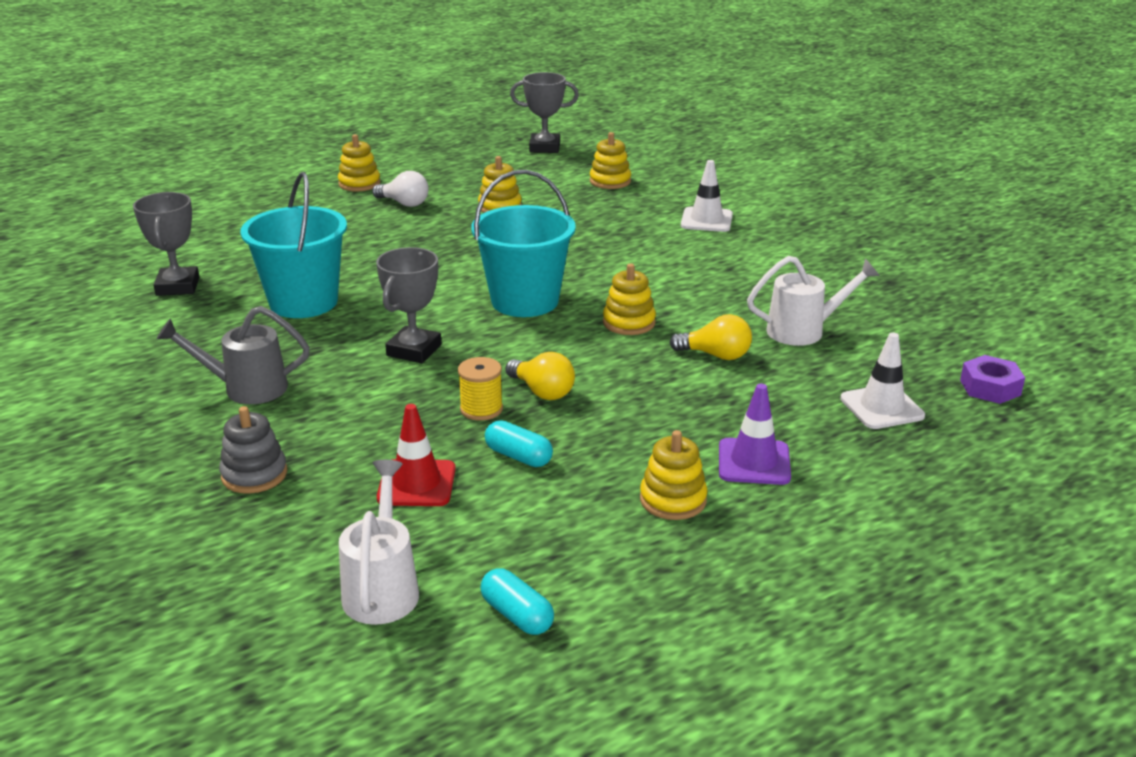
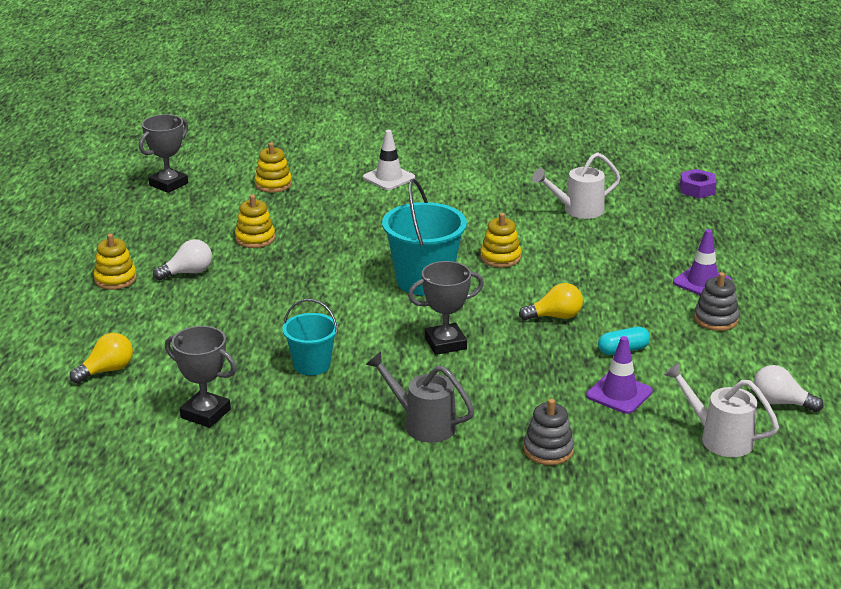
camera: 55 degrees left, 0 degrees up
(246, 388) = (423, 424): grey watering can -> grey watering can turned 90 degrees clockwise
(303, 302) = (312, 365): turquoise bucket -> turquoise bucket, size x0.60
(414, 350) = (445, 343): grey trophy -> grey trophy turned 75 degrees counterclockwise
(416, 484) = (619, 394): red traffic cone -> purple traffic cone
(481, 409) = (553, 344): yellow spool -> none
(517, 615) = (780, 403): turquoise capsule -> white light bulb
(673, 500) = (716, 319): yellow stacking toy -> grey stacking toy
(716, 355) = (575, 247): yellow light bulb -> yellow light bulb (107, 370)
(803, 331) = (577, 210): white watering can -> white watering can turned 135 degrees counterclockwise
(881, 407) = (685, 225): white traffic cone -> none

